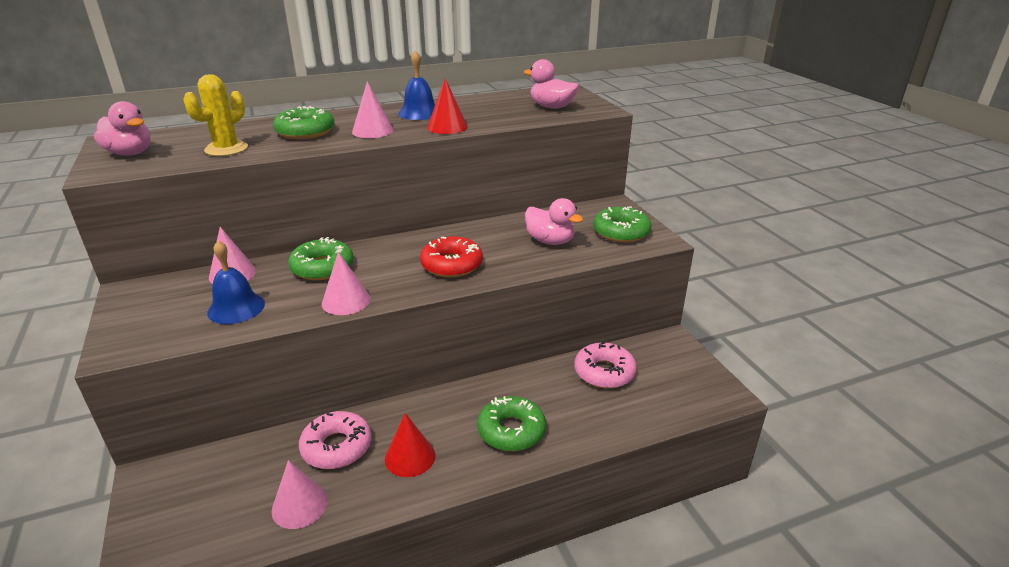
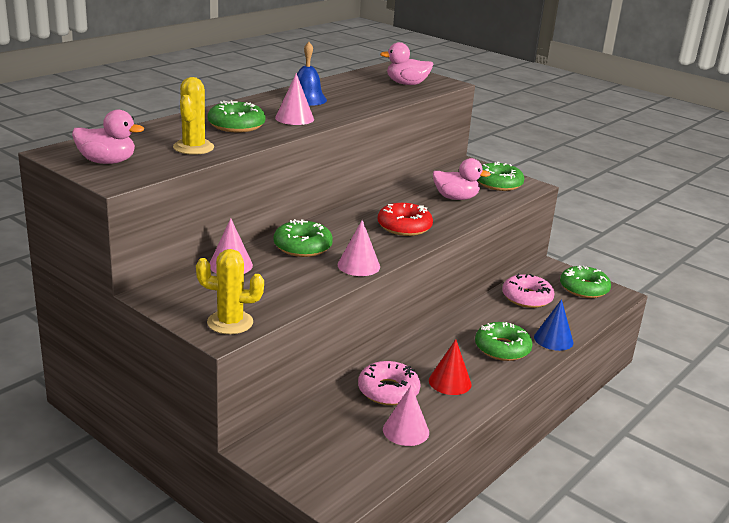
camera: 30 degrees left, 5 degrees down
(142, 338) = (230, 322): none -> yellow cactus
(236, 308) = (275, 287): blue bell -> none
(447, 127) = (351, 108): red cone -> none
(584, 436) = (553, 339): none -> blue cone
(687, 377) = (584, 288): none -> green donut

